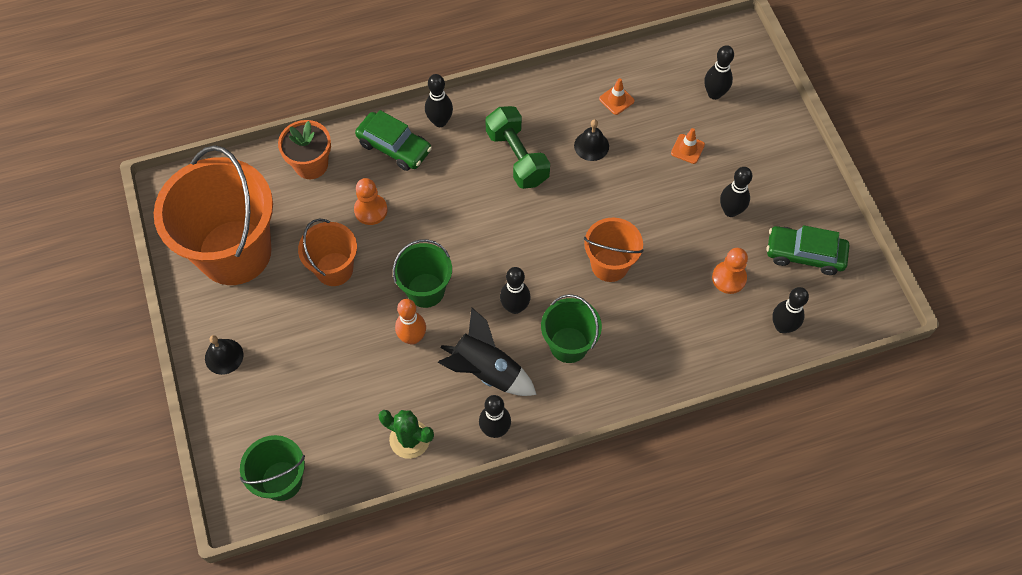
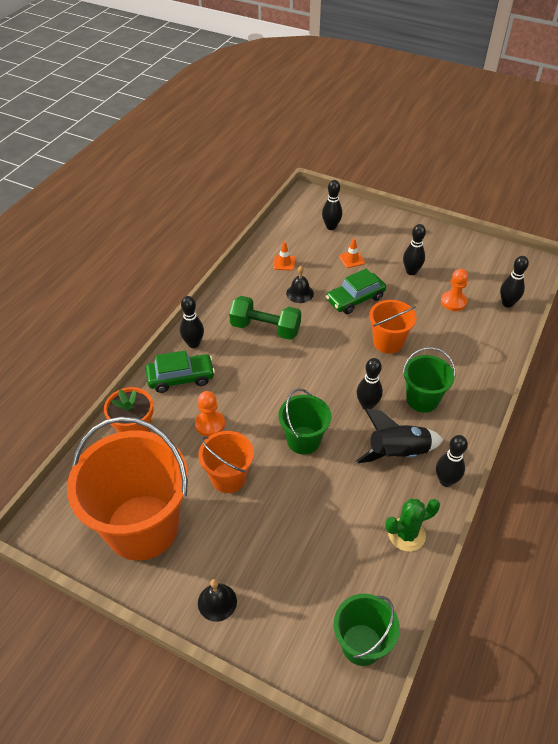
camera: 45 degrees left, 15 degrees down
(412, 337) = (330, 474): orange bowling pin -> none
(804, 254) = (471, 265): green car -> green car (355, 299)

